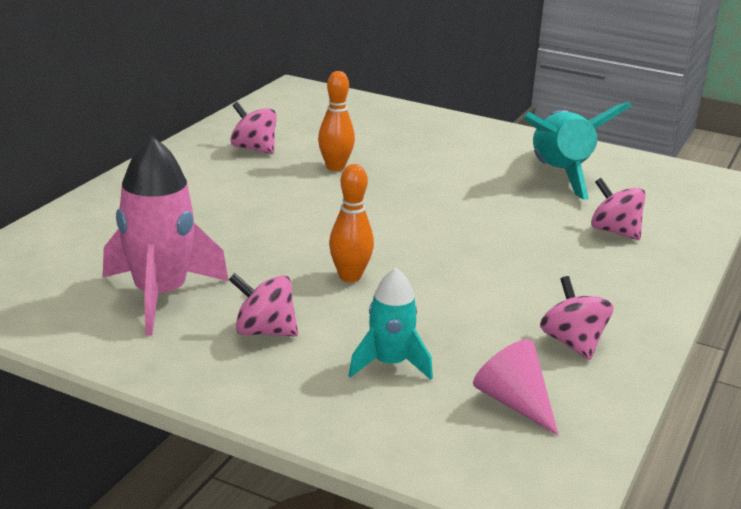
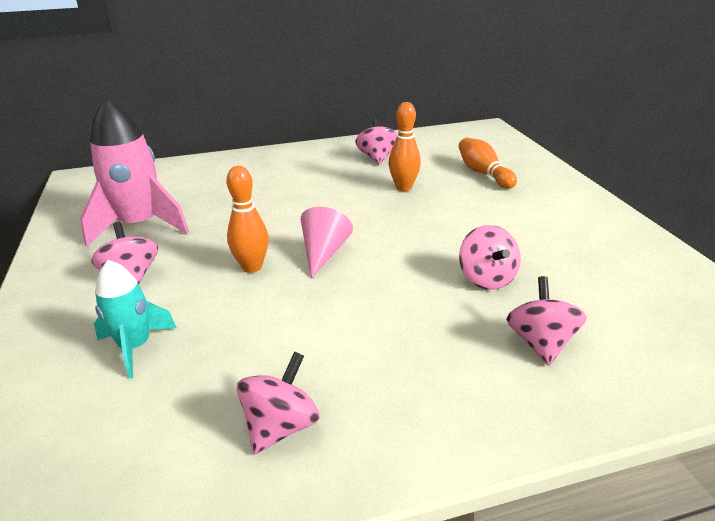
camera: 50 degrees right, 5 degrees up
(375, 132) = (483, 173): none -> orange bowling pin
(514, 403) = (129, 445): pink cone -> pink cone (323, 253)
(522, 209) = (486, 278): none -> pink spinning top
(560, 175) = (585, 264): turquoise rocket -> none

